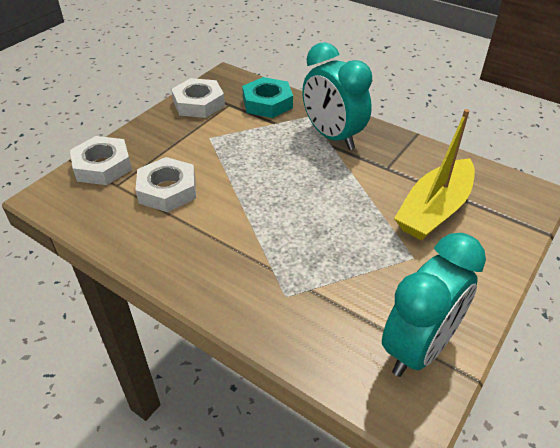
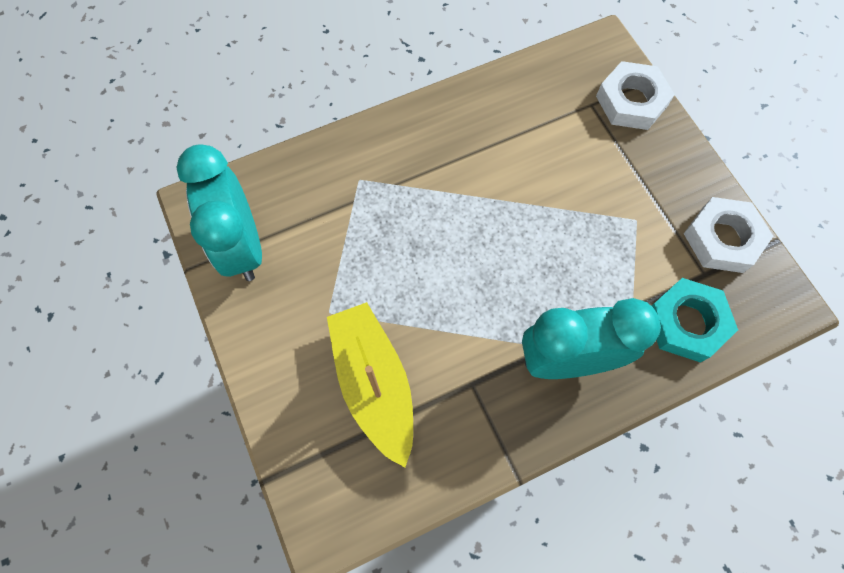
camera: 120 degrees right, 25 degrees up
(167, 190) = (558, 144): white nut -> none

